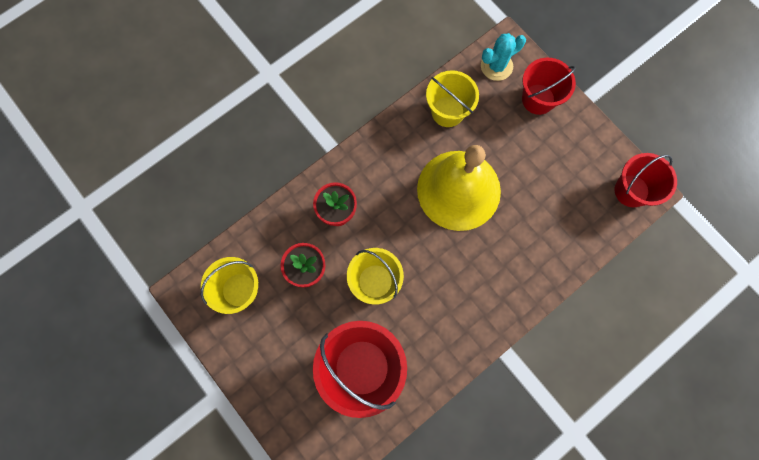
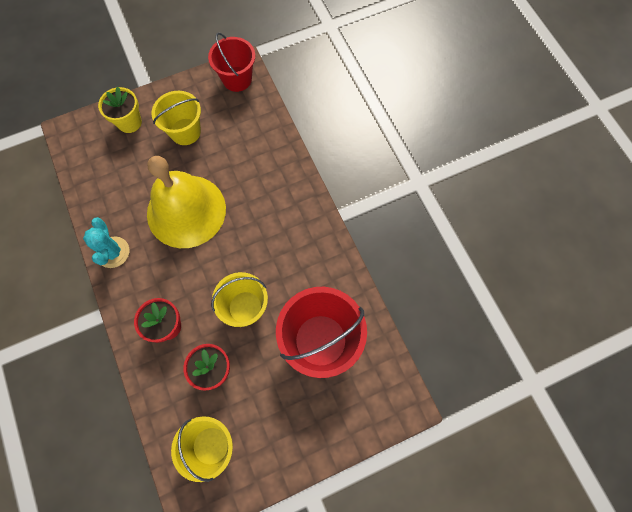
camera: 75 degrees left, 5 degrees down
(447, 111) = (109, 199): yellow bucket -> yellow bucket (185, 131)
(496, 66) = (84, 146): turquoise cactus -> turquoise cactus (113, 252)
(538, 99) = (129, 122): red bucket -> yellow flower pot

